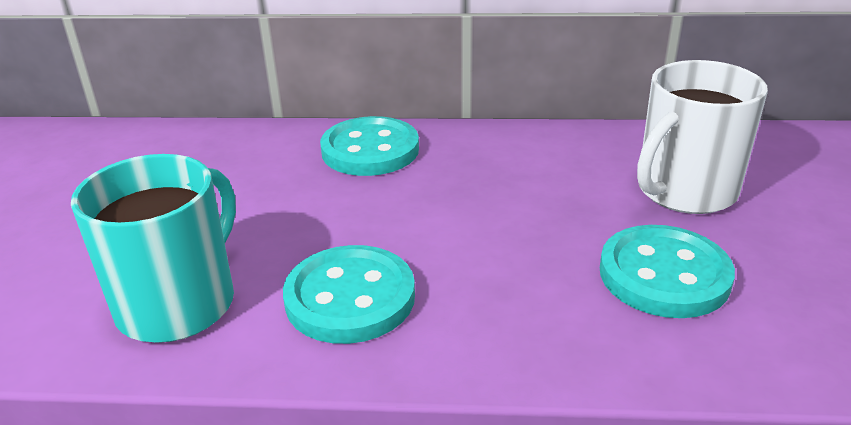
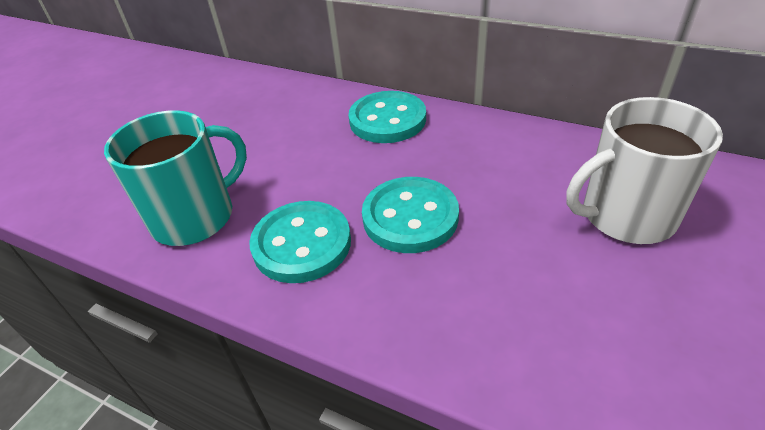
camera: 25 degrees right, 10 degrees up
(664, 275) = (555, 294): turquoise button -> turquoise button (410, 217)

